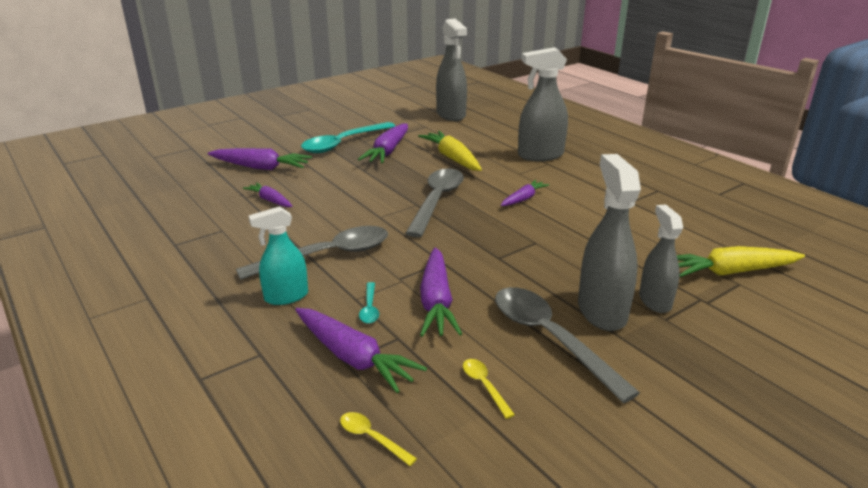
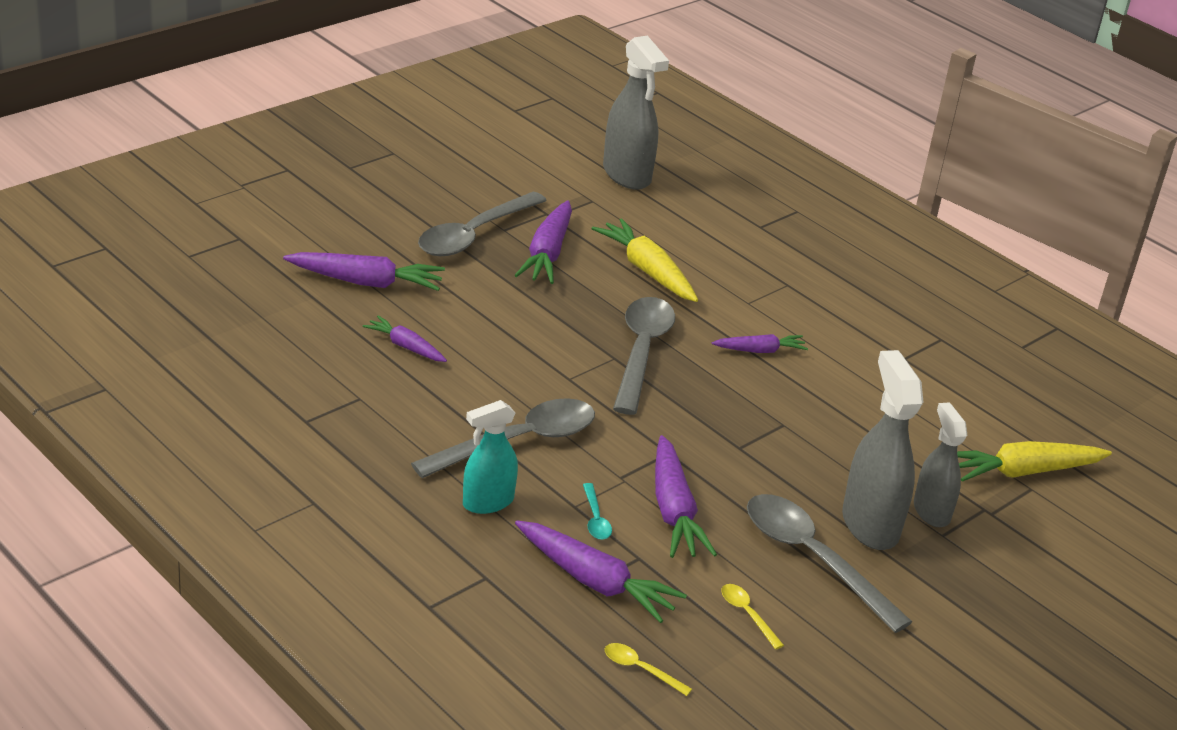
camera: 10 degrees left, 5 degrees up
(343, 143) = (473, 235): turquoise spoon -> grey spoon
(523, 199) = (760, 350): purple carrot -> purple carrot turned 45 degrees clockwise
(540, 155) = (775, 268): grey spray bottle -> none

